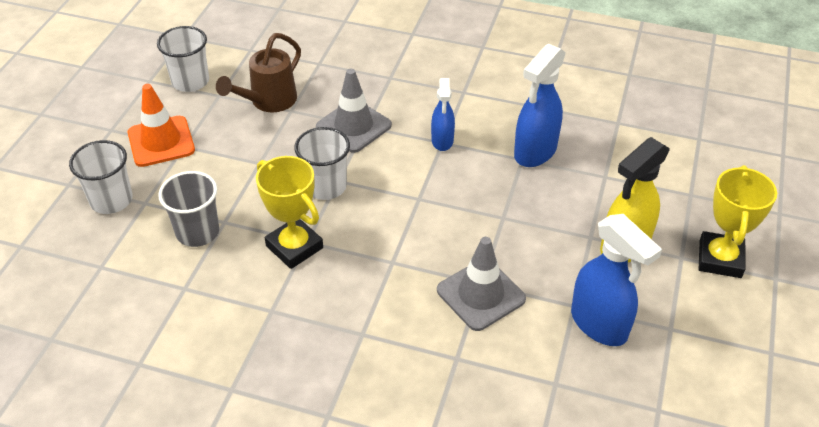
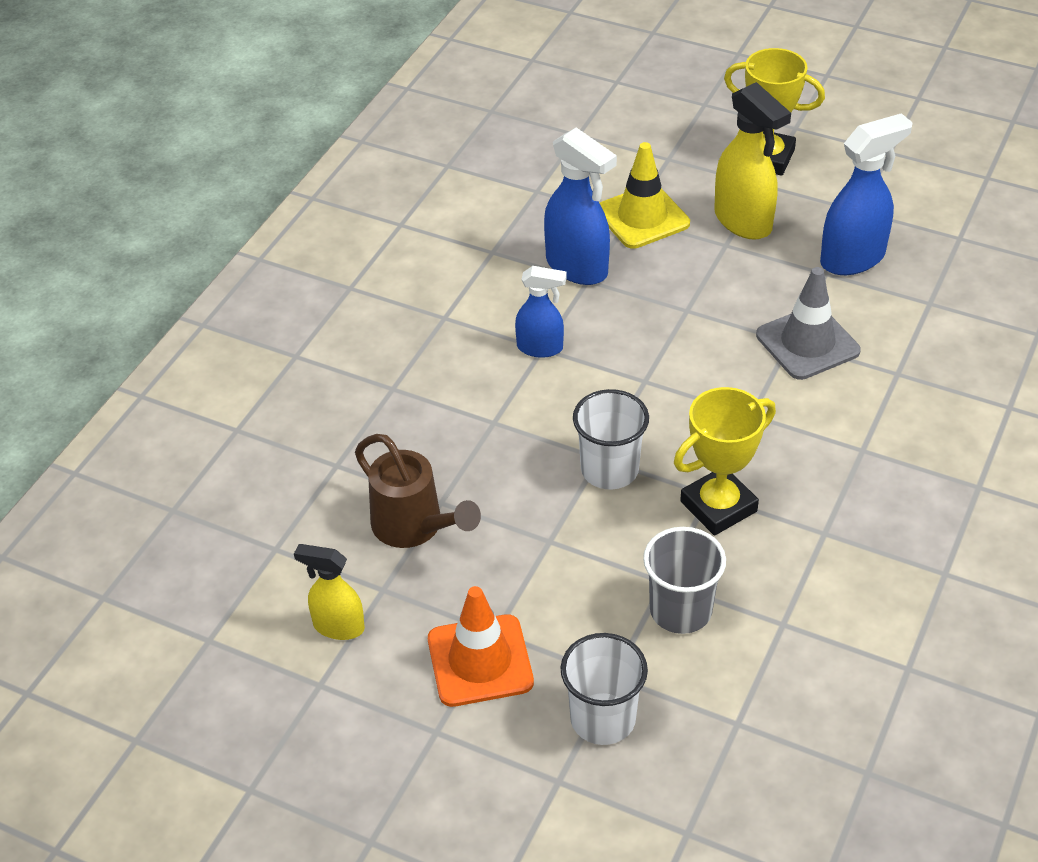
camera: 80 degrees left, 0 degrees up
(190, 81) = (338, 626): white cup -> yellow spray bottle
(353, 126) = (492, 434): grey traffic cone -> none
(607, 184) = (642, 217): none -> yellow traffic cone

